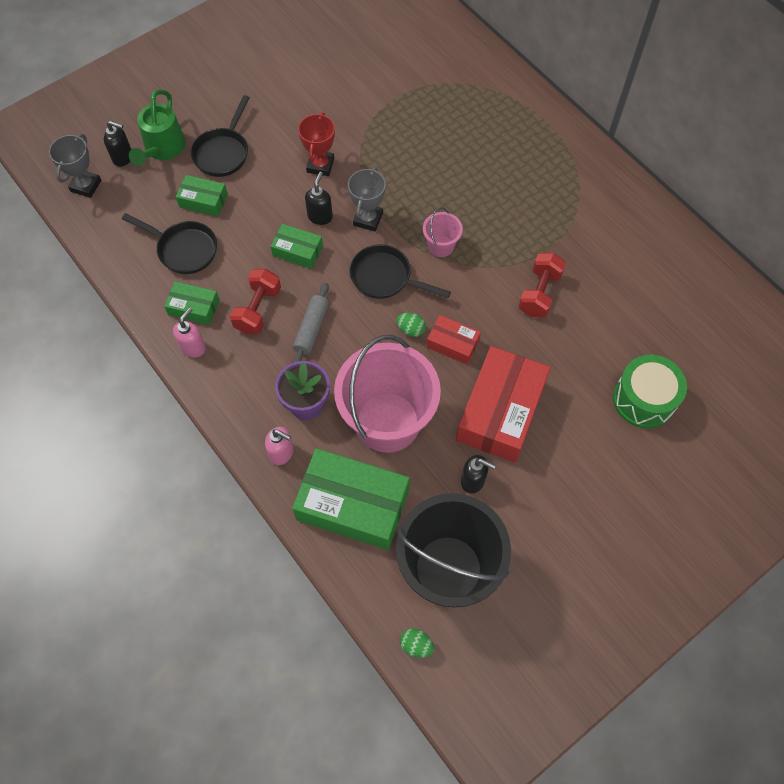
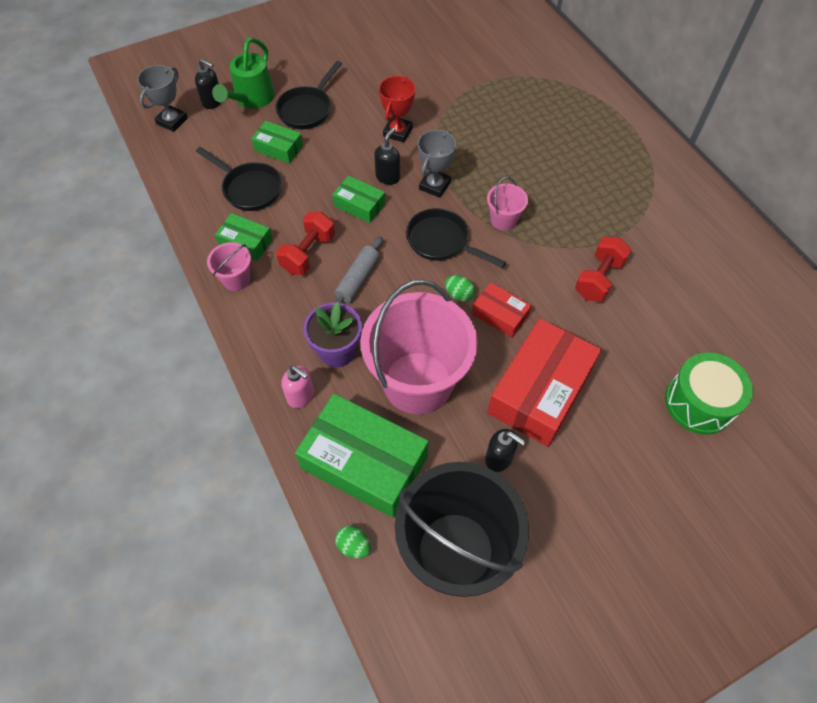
camera: 10 degrees right, 5 degrees down
(193, 347) = (236, 279): pink soap dispenser -> pink bucket
(416, 645) = (404, 632): green egg -> green egg (353, 545)

